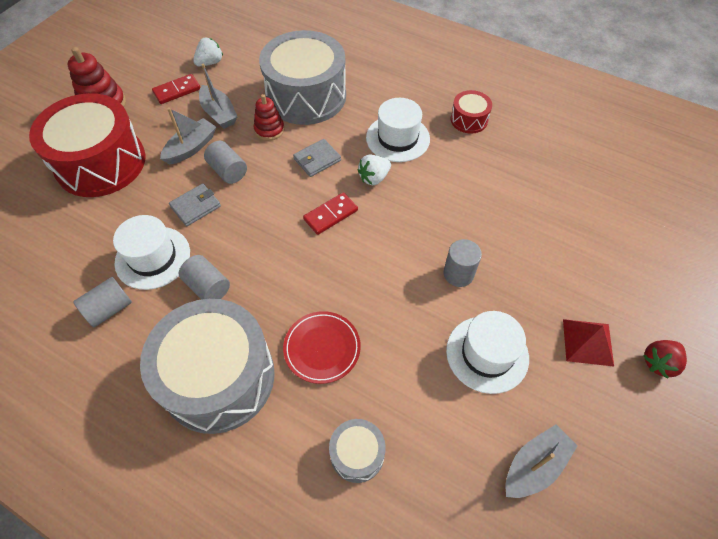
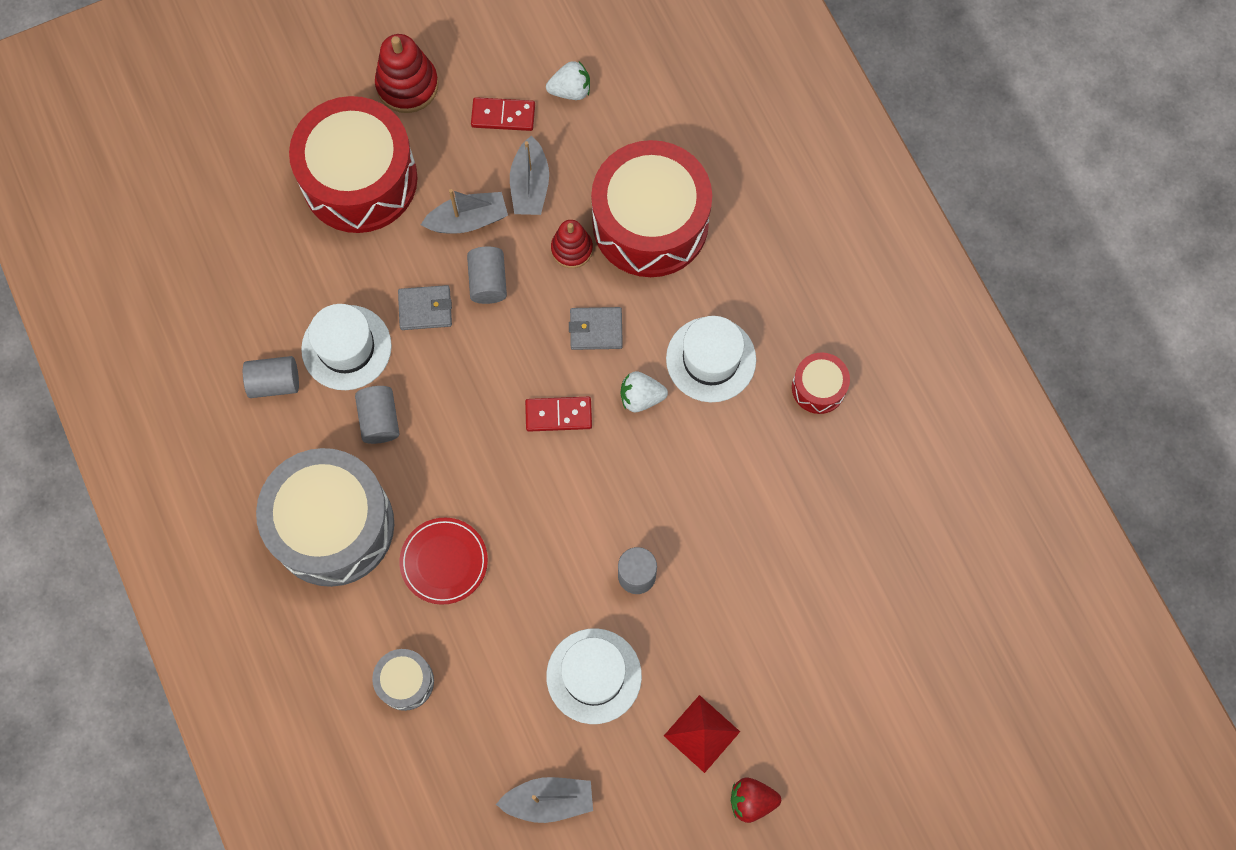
camera: 35 degrees right, 15 degrees up
(306, 96) = (650, 223): grey drum -> red drum

